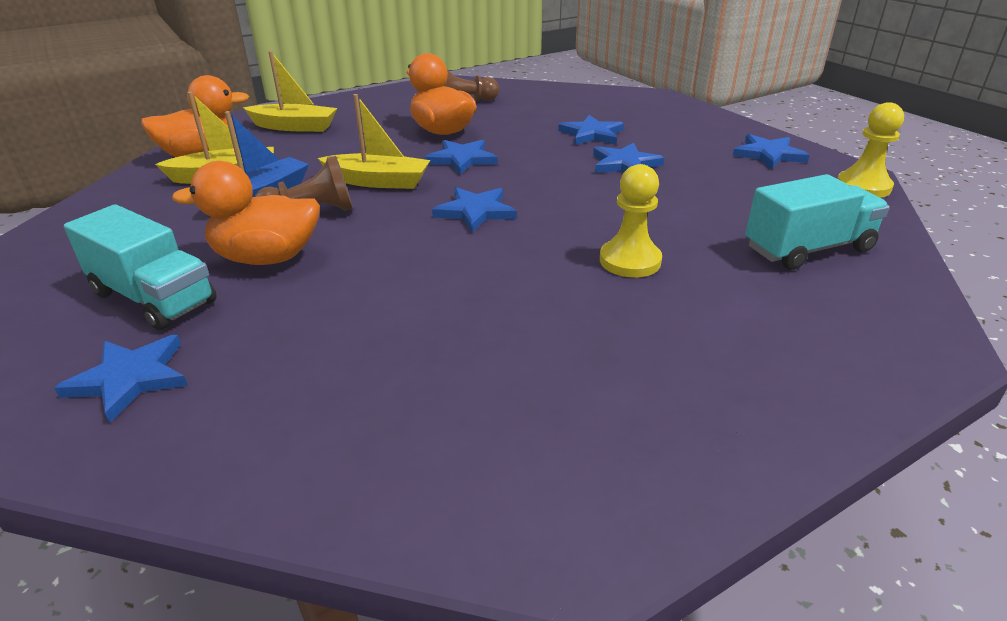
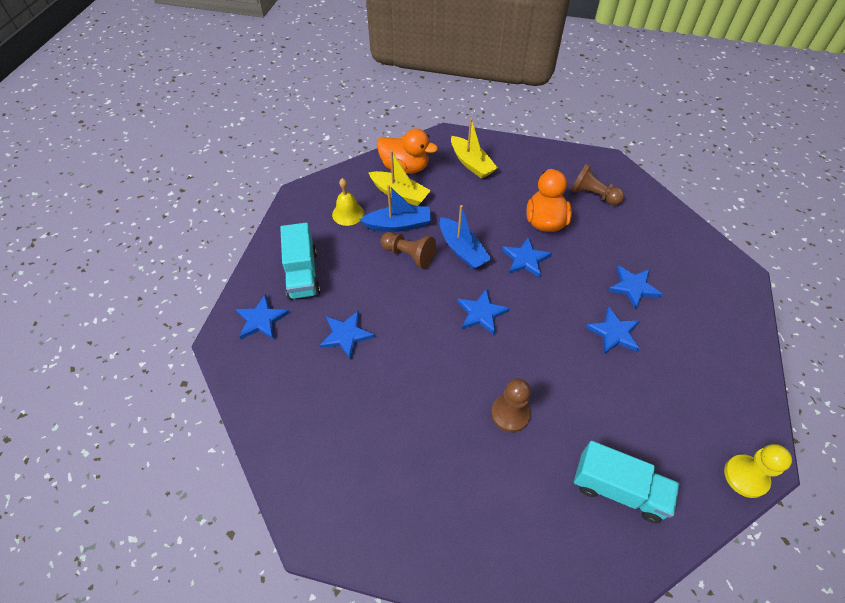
camera: 45 degrees right, 20 degrees up
(162, 218) = (348, 213): none -> yellow bell
(267, 258) = (361, 278): orange duck -> none
(378, 181) = (462, 250): yellow boat -> blue boat
(630, 261) = (510, 413): yellow pawn -> brown pawn
(768, 154) = (727, 396): blue star -> blue star (346, 335)

